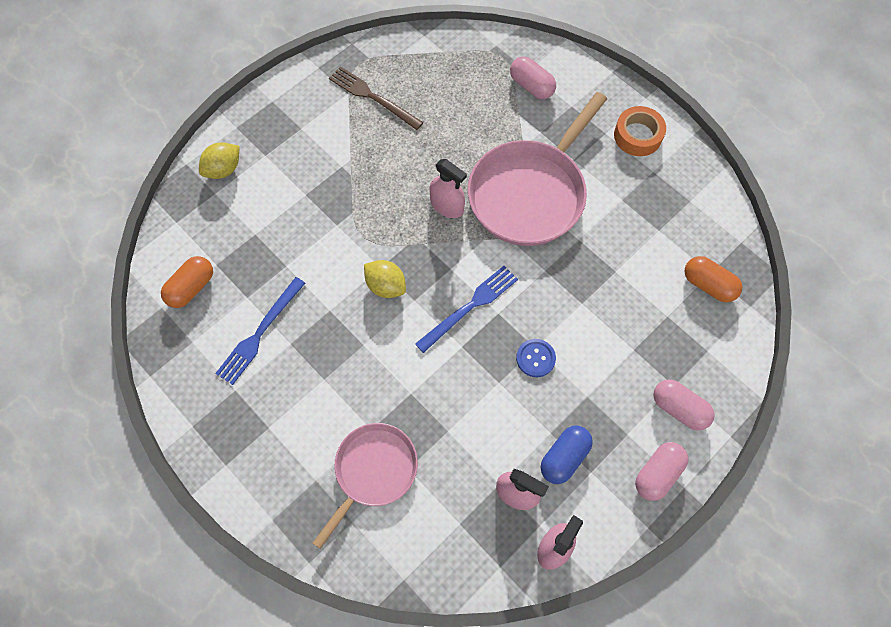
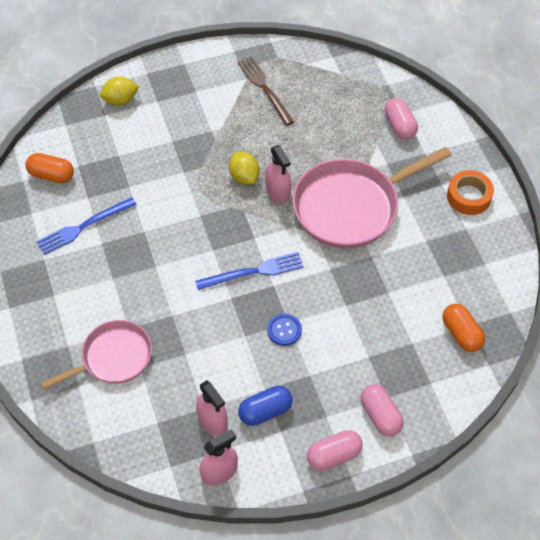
camera: 25 degrees right, 10 degrees down
(191, 288) = (51, 175): orange capsule -> orange capsule turned 45 degrees clockwise
(386, 286) = (196, 231): yellow lemon -> yellow lemon (244, 177)

